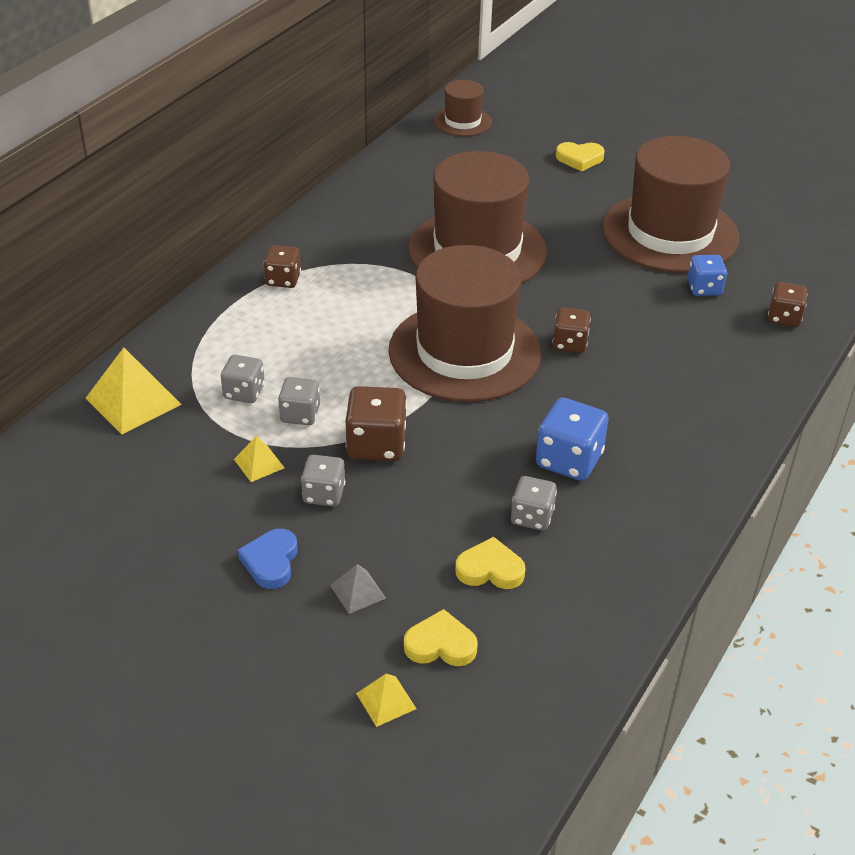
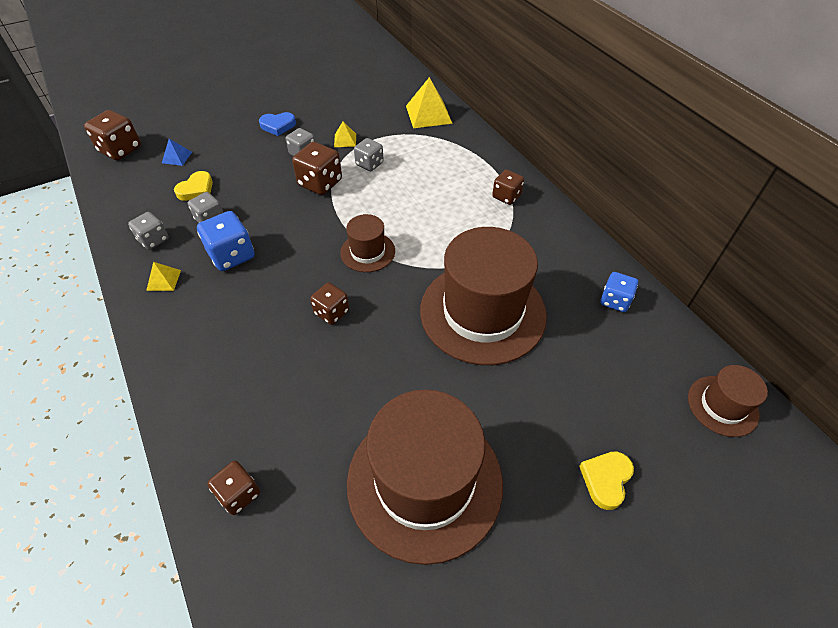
camera: 120 degrees right, 10 degrees up
(244, 392) = (405, 150): grey dice -> grey dice (153, 240)
(271, 562) = (278, 126): blue heart -> blue heart turned 135 degrees clockwise
(358, 591) = (233, 144): grey pyramid -> none
(386, 701) = (170, 133): yellow pyramid -> yellow pyramid (163, 280)
(440, 644) = (177, 157): yellow heart -> blue pyramid
(464, 352) = (367, 252): brown hat -> brown hat, size x0.48
(480, 743) = (120, 150): none -> brown dice
(704, 288) = (325, 452): blue dice -> blue dice (614, 301)

